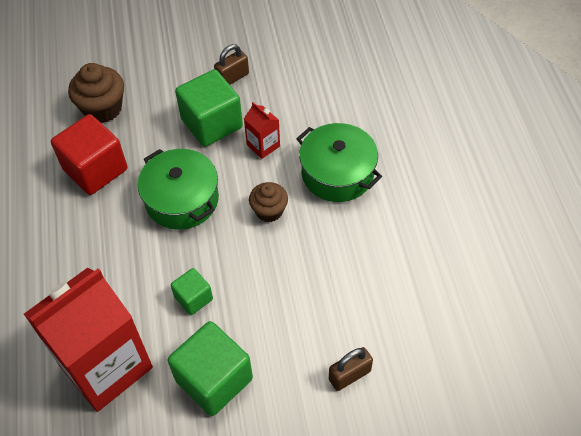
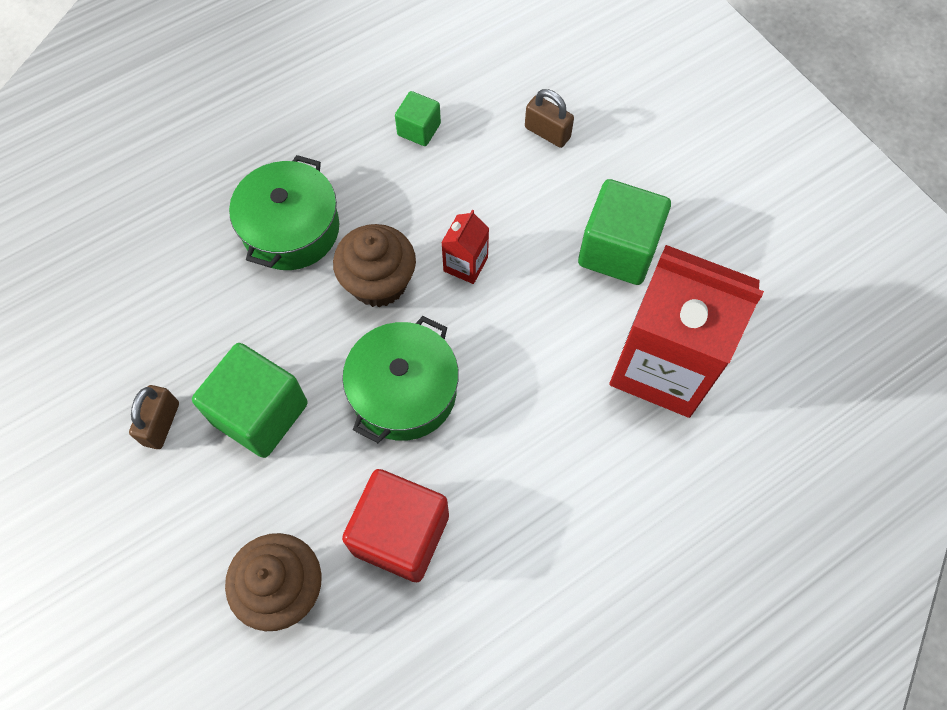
camera: 115 degrees left, 10 degrees up
(193, 298) = (535, 313): green cube -> green cube (419, 129)
(232, 78) = (161, 424): brown padlock -> brown padlock turned 75 degrees clockwise
(263, 145) = (276, 331): red carton -> red carton (465, 264)
(269, 211) = (379, 282): brown cupcake -> brown cupcake, size x1.54

